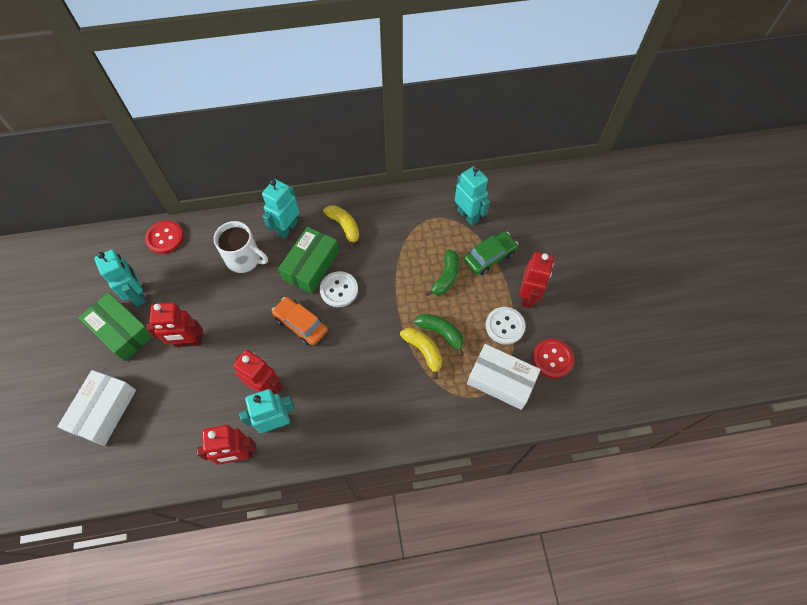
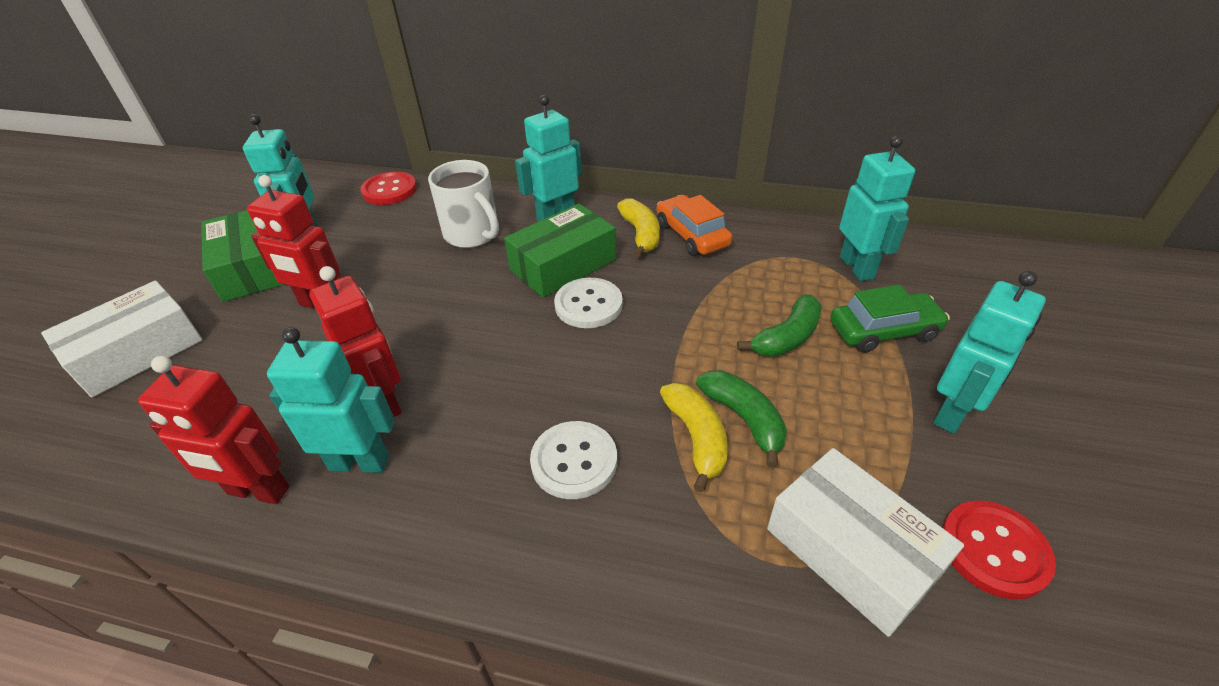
camera: 25 degrees right, 20 degrees down
(301, 324) = (500, 332): orange car -> orange car (691, 235)
(505, 326) = (887, 449): white button -> white button (574, 461)
(528, 296) = (953, 413): red robot -> turquoise robot

